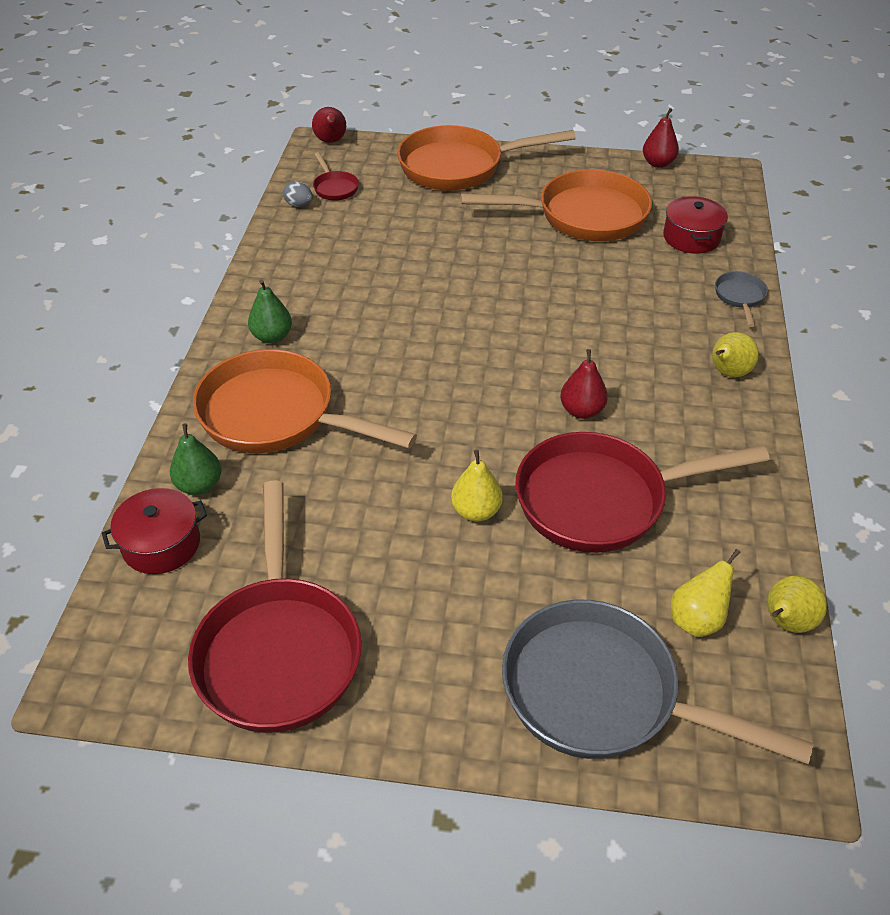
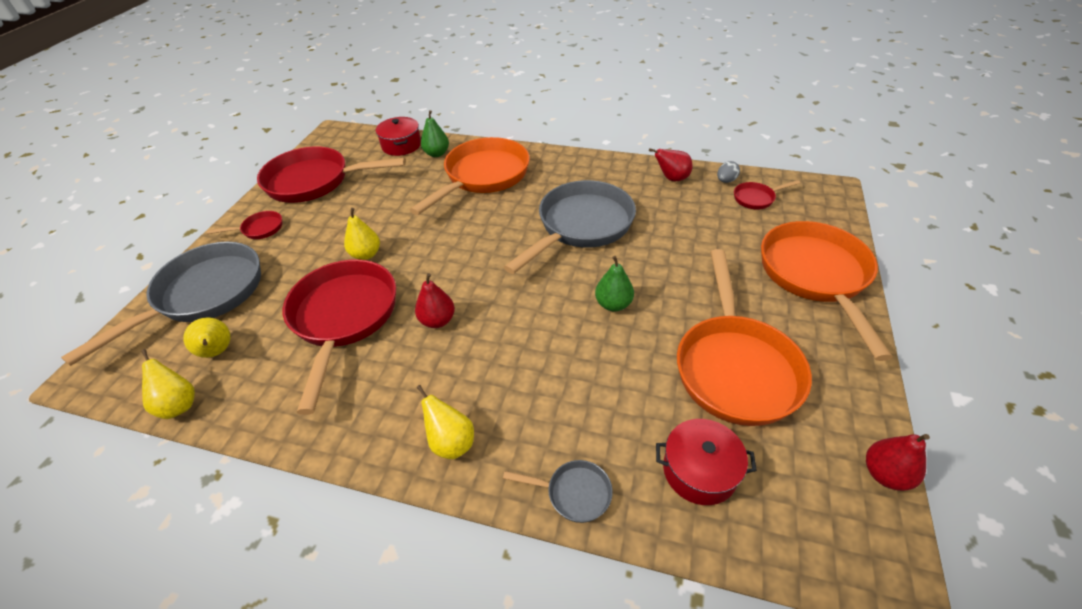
camera: 100 degrees right, 0 degrees up
(272, 337) = (560, 173): green pear -> green pear (613, 304)
(331, 141) = (837, 196): red pear -> red pear (671, 178)
(394, 311) = (581, 226): none -> grey pan
(430, 685) = (259, 229): none -> red pan

